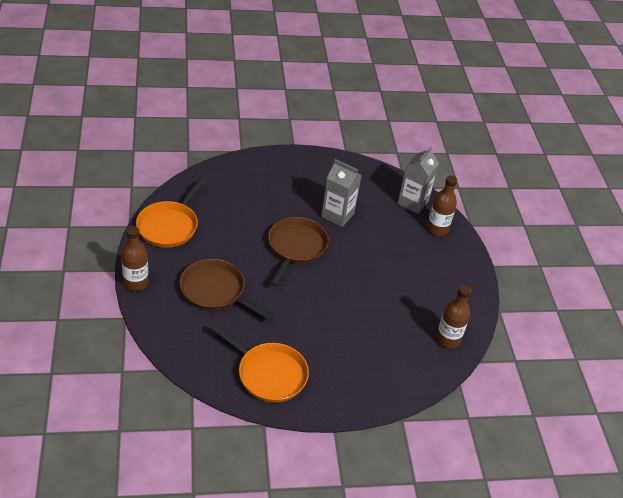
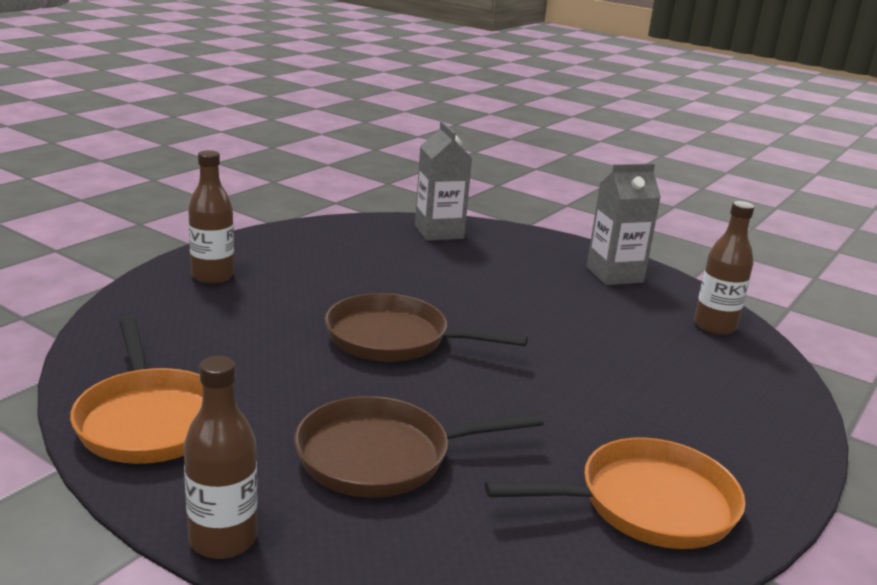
camera: 45 degrees left, 20 degrees down
(295, 248) = (395, 339): brown pan -> brown pan turned 45 degrees counterclockwise
(337, 215) = (381, 281): grey carton -> grey carton (614, 275)
(437, 229) = (507, 242): brown bottle -> brown bottle (212, 276)

